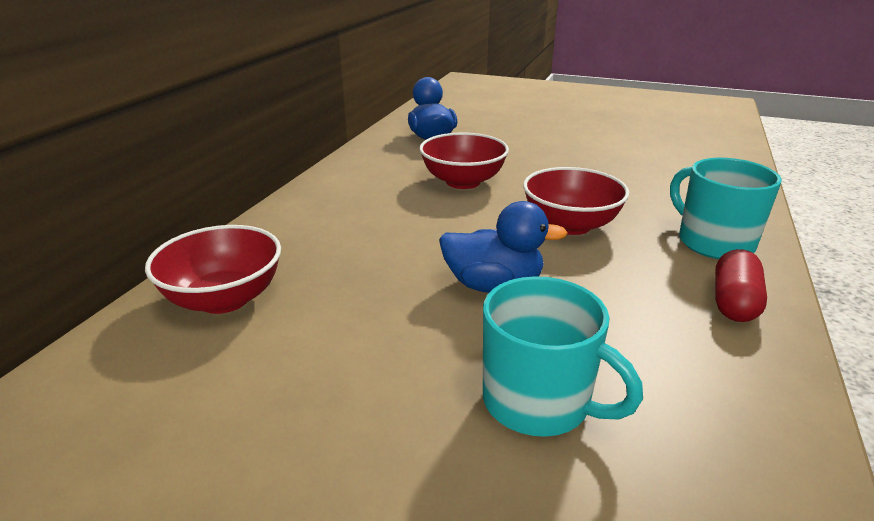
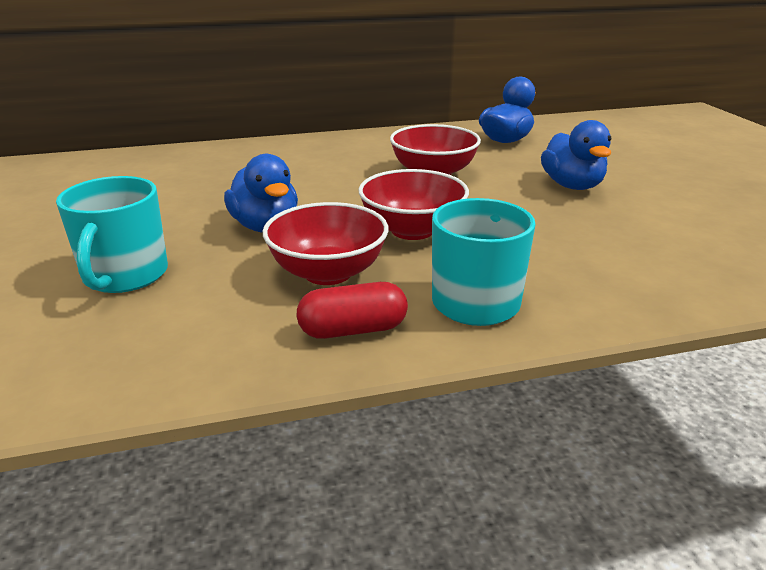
camera: 55 degrees right, 0 degrees up
(224, 299) = (167, 164): red bowl -> red bowl (328, 272)
(548, 151) = (572, 186): none -> blue duck

